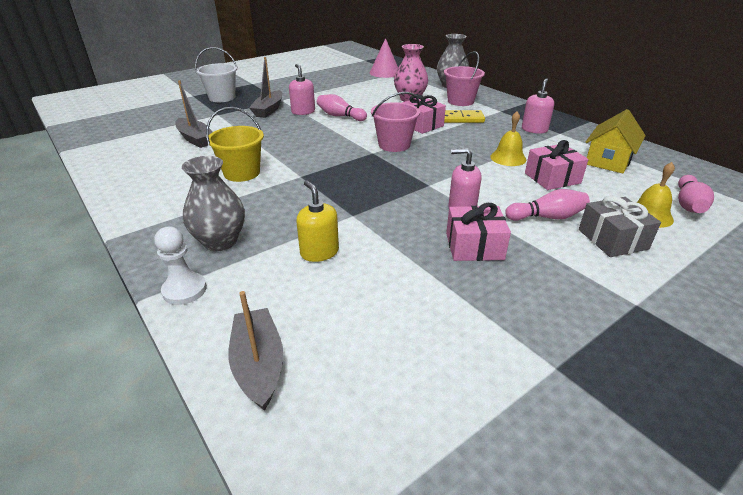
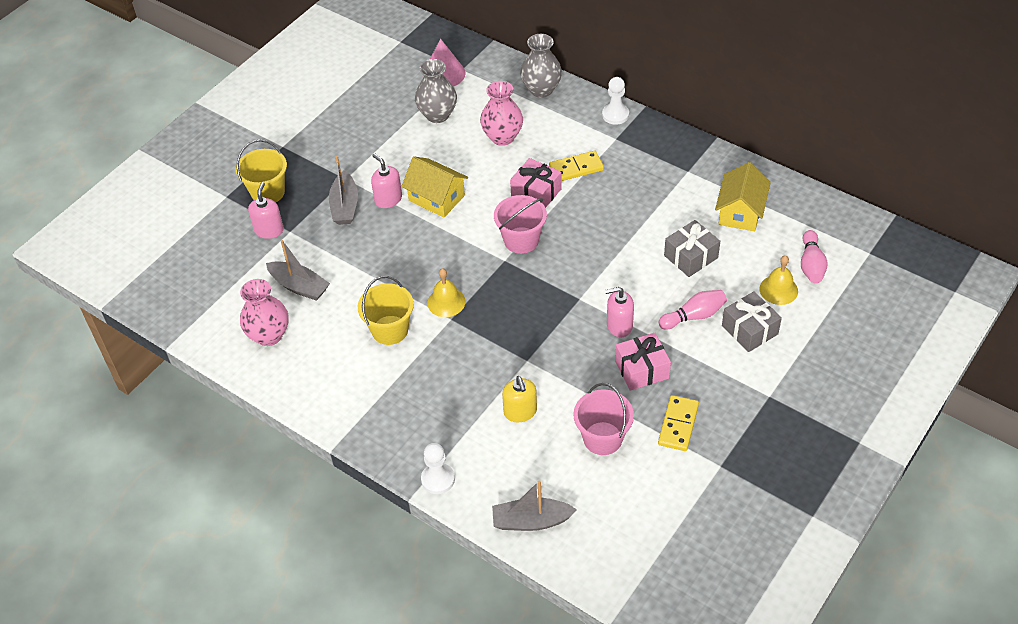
camera: 15 degrees left, 15 degrees up
(142, 158) = (269, 335): none -> pink vase
(220, 241) = (431, 424): grey vase -> grey vase (437, 115)
(222, 98) = (268, 192): white bucket -> yellow bucket
(259, 365) = (531, 521): grey boat -> grey boat turned 60 degrees counterclockwise
(319, 252) = (520, 412): yellow soap dispenser -> yellow soap dispenser turned 150 degrees counterclockwise
(340, 116) = (436, 198): pink bowling pin -> yellow house
(460, 101) = (564, 127): pink bucket -> pink bucket (602, 438)
(504, 101) = (615, 115): none -> white pawn
(504, 306) = (678, 425): none -> yellow domino
(508, 158) = (643, 233): yellow bell -> yellow bell (446, 302)
(534, 129) = (660, 171): pink soap dispenser -> pink soap dispenser (269, 230)
(552, 178) = (691, 257): pink gift -> grey gift

